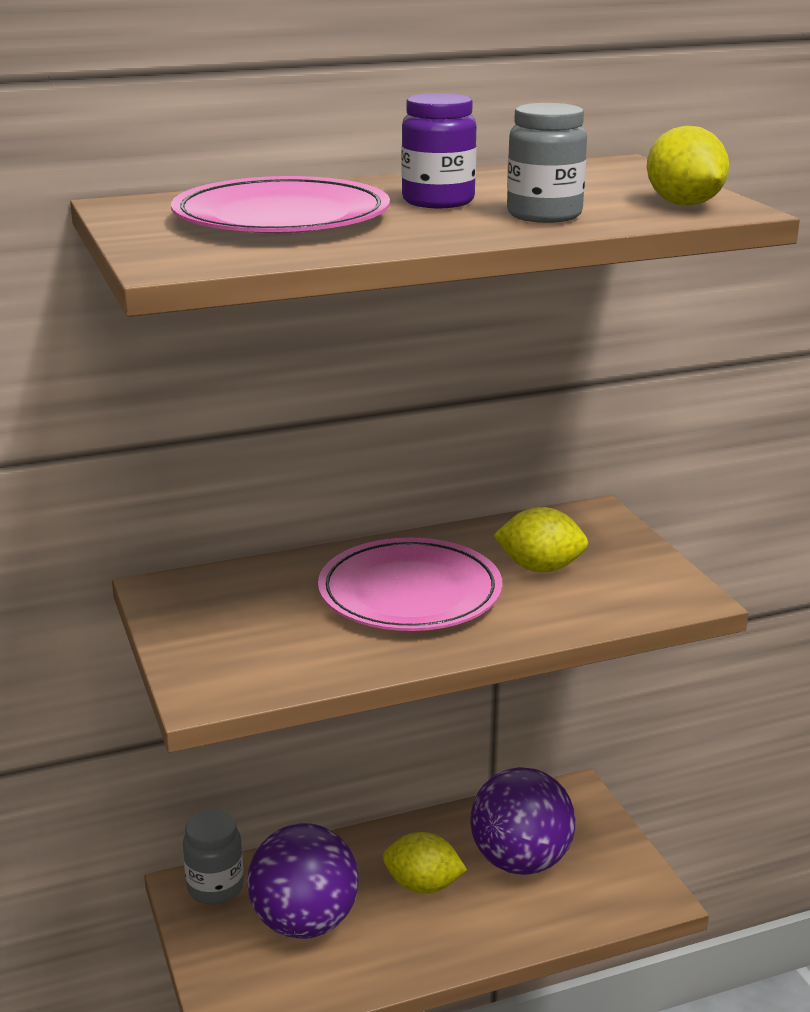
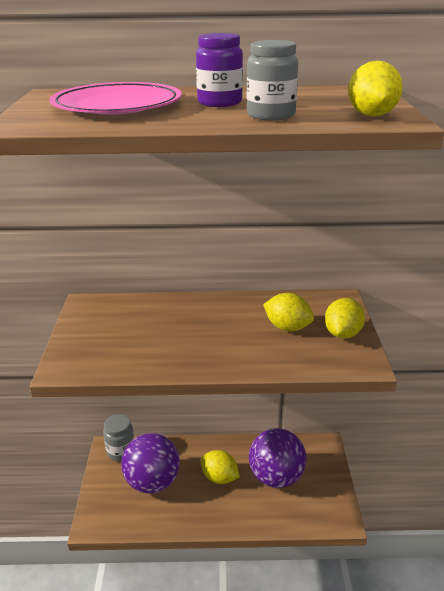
camera: 20 degrees right, 5 degrees up
(410, 593) = (206, 329): pink plate -> none
(631, 563) = (342, 334): none -> yellow lemon

